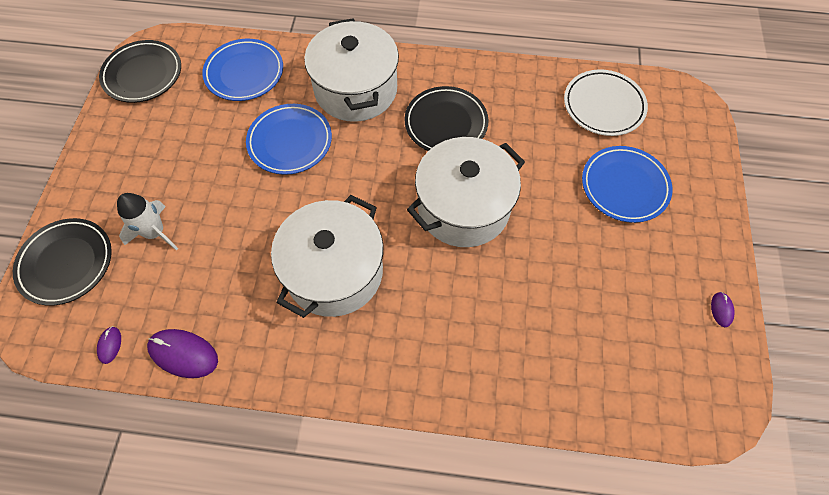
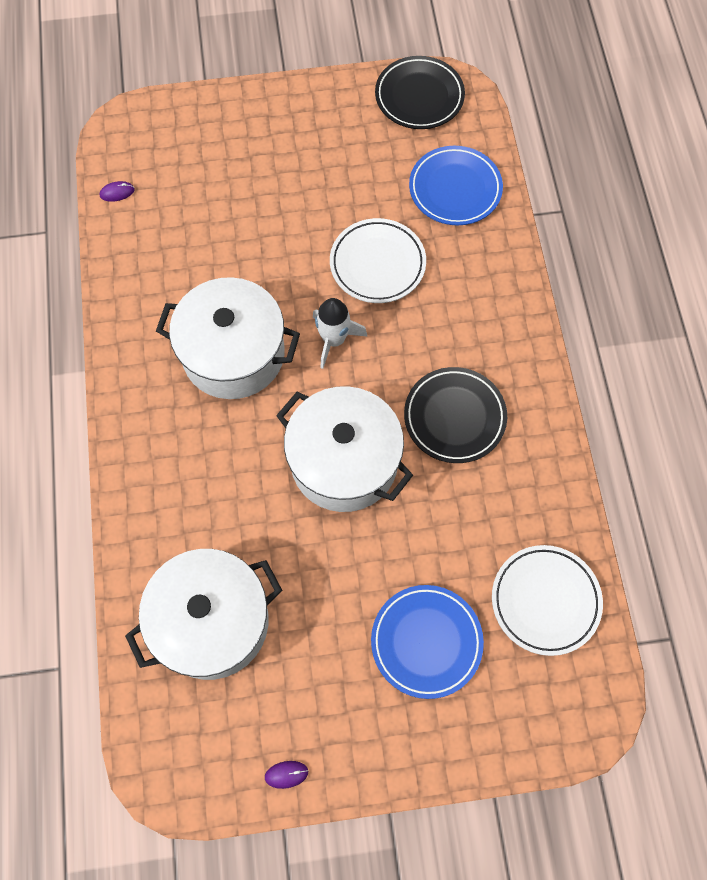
camera: 75 degrees right, 5 degrees up
(66, 263) = (186, 125): black plate -> none
(155, 233) = (236, 183): white rocket -> white rocket (334, 339)
(183, 354) = (121, 253): purple mouse -> none
(290, 142) = (377, 264): blue plate -> white plate
(356, 90) = (471, 308): white pot -> white pot (212, 622)

